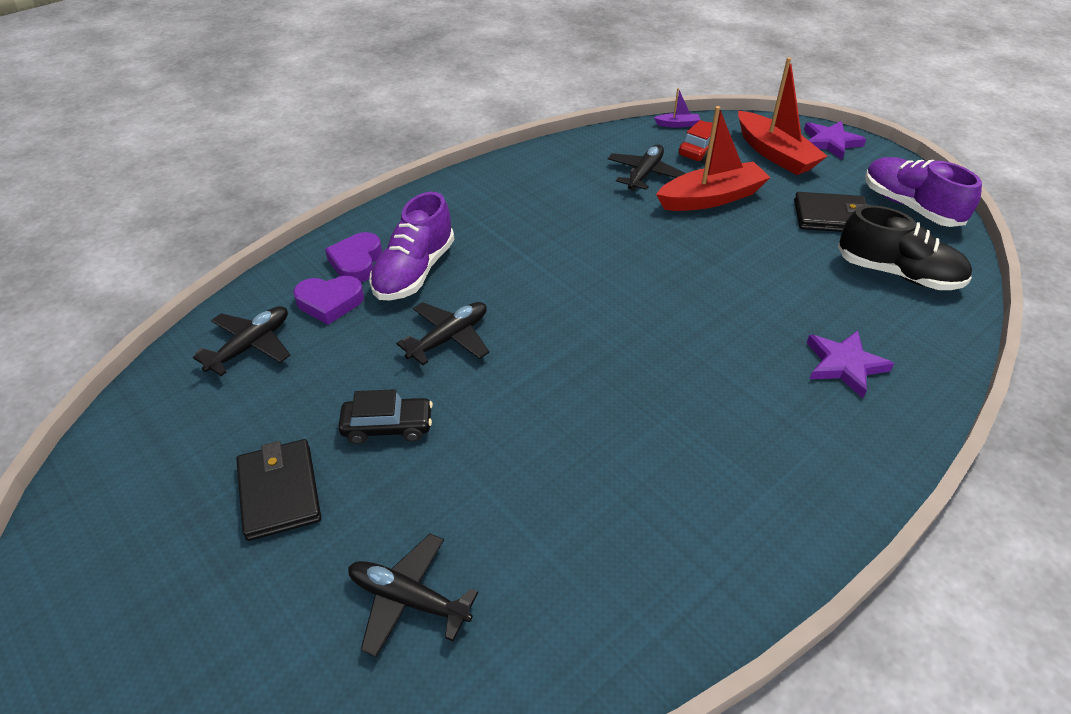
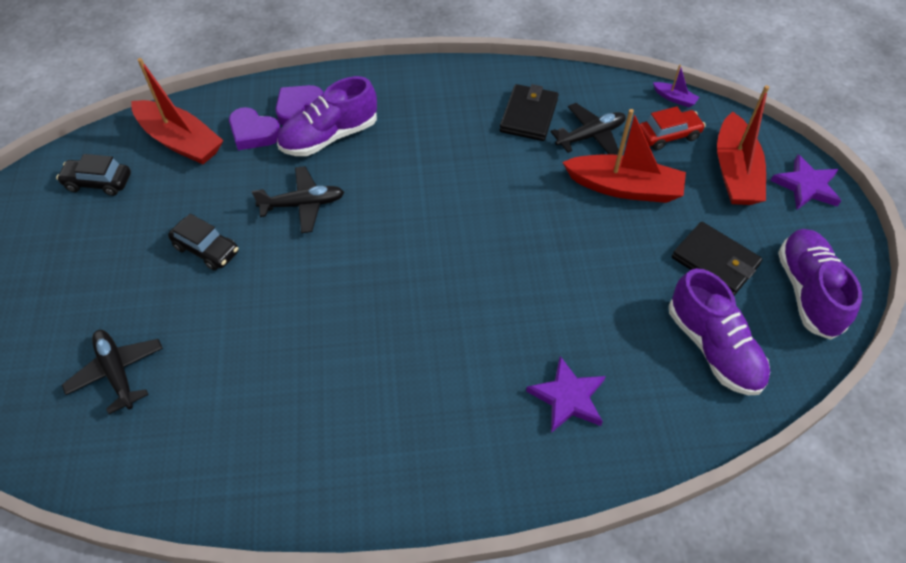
camera: 35 degrees right, 10 degrees up
(186, 429) = (98, 182): none -> black car
(251, 346) = (180, 141): black plane -> red boat
(279, 492) = (111, 257): black wallet -> black wallet (528, 115)
(897, 273) = (713, 348): black shoe -> purple shoe

